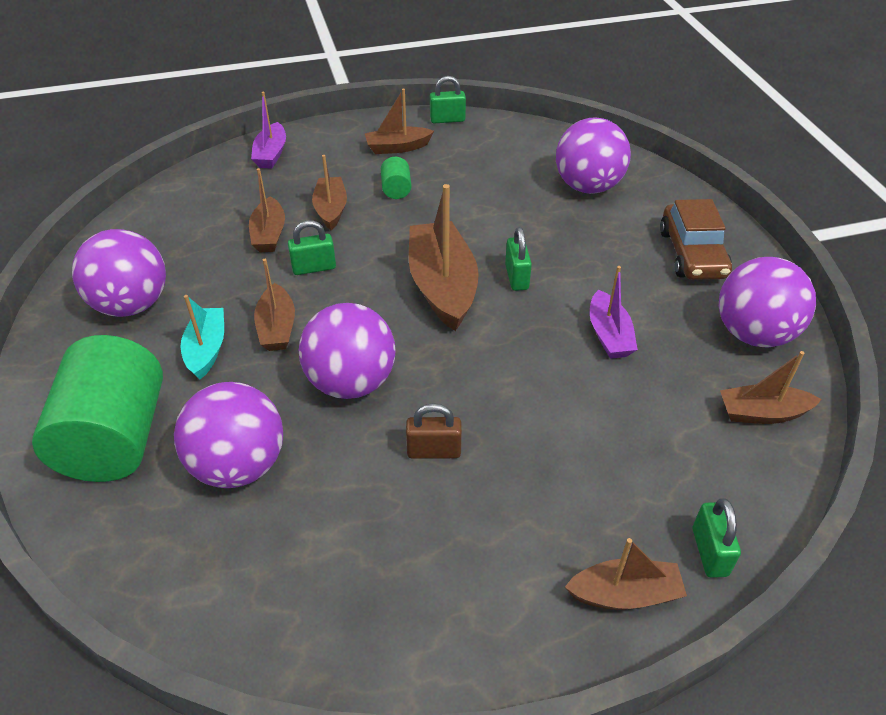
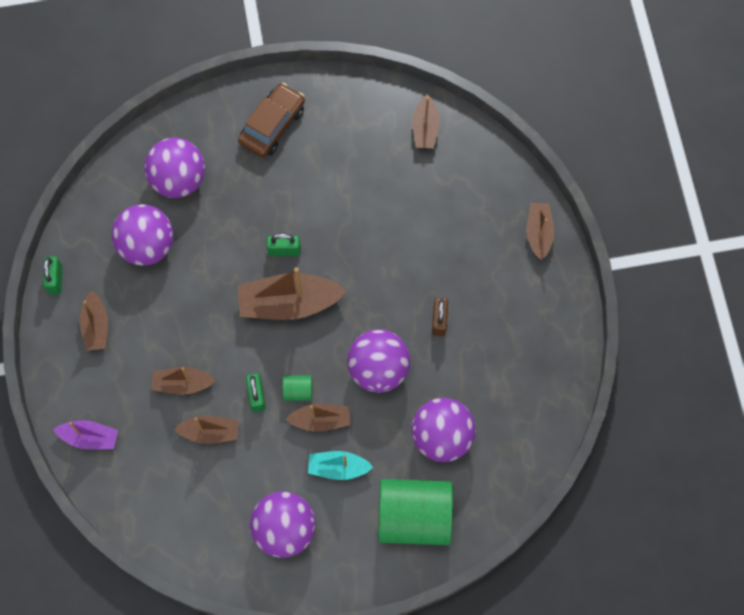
camera: 85 degrees left, 25 degrees up
(396, 190) = (161, 330): green cylinder -> green cylinder (298, 391)
(609, 335) = (350, 200): purple boat -> none
(692, 254) = (272, 125): brown car -> brown car turned 60 degrees counterclockwise
(709, 552) = (517, 185): green padlock -> none
(753, 334) = (358, 111): purple ball -> purple ball (147, 245)

